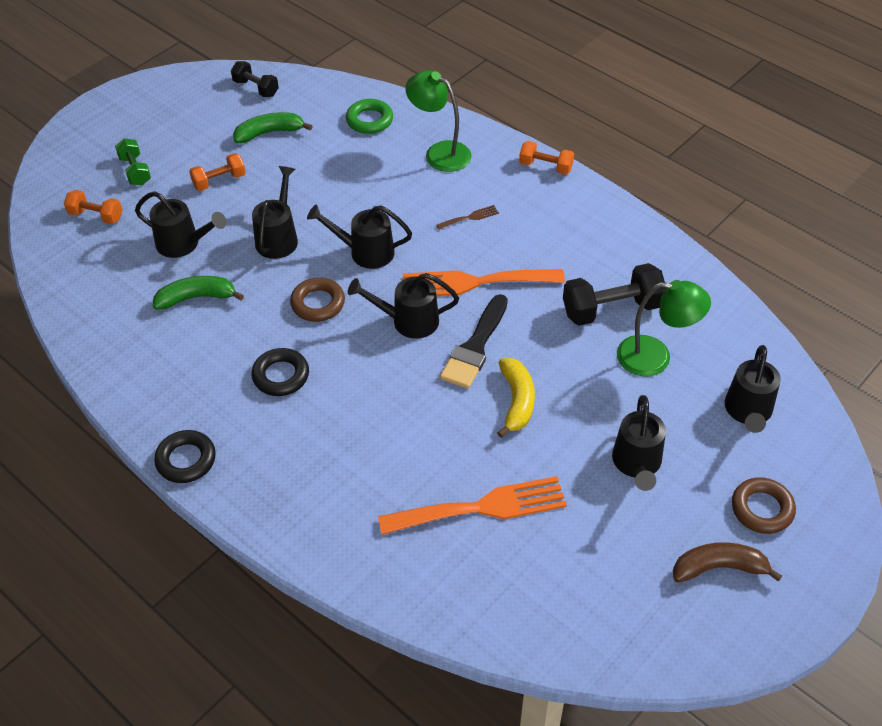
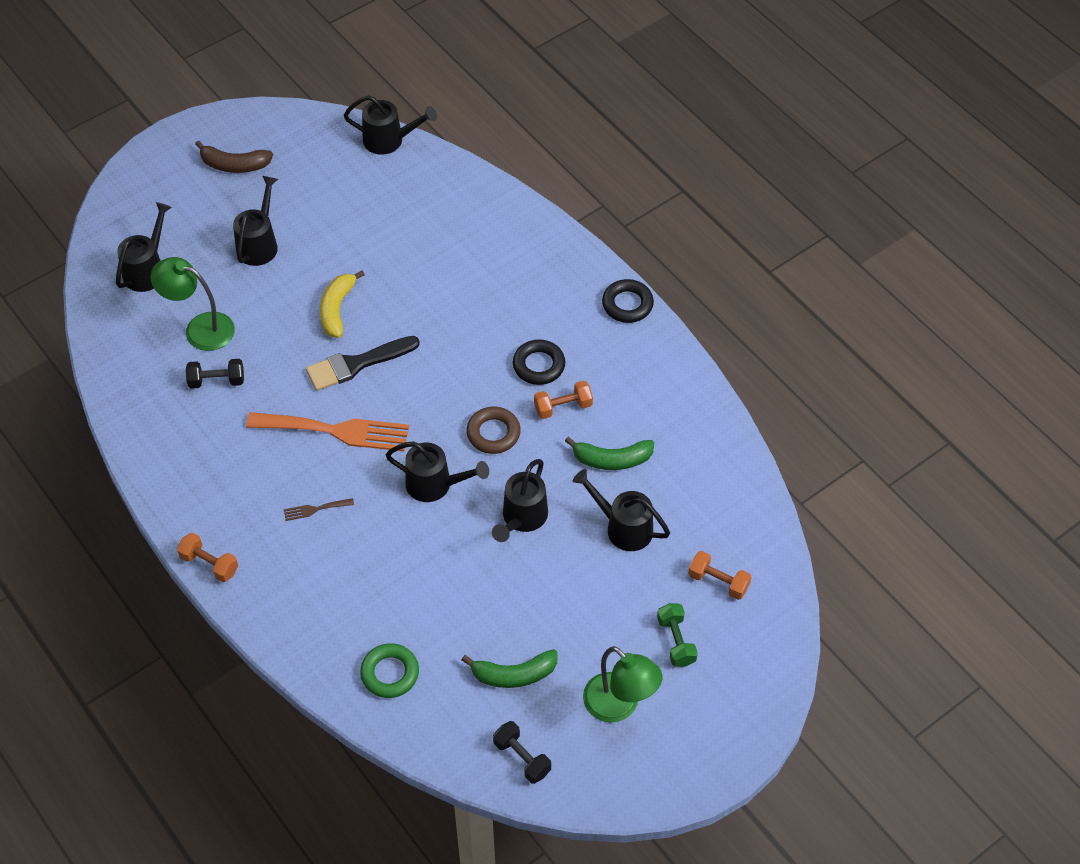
camera: 170 degrees left, 5 degrees up
(219, 181) = (579, 608): orange dumbbell -> orange dumbbell (563, 407)
(408, 321) = (411, 400): black watering can -> black watering can (389, 140)
(439, 152) = (321, 606): green lamp -> green lamp (619, 706)
(475, 347) = (356, 364): black brush -> black brush turned 150 degrees counterclockwise
(481, 507) = (394, 231): orange fork -> none
(611, 309) = (217, 381): black dumbbell -> black dumbbell, size x0.60
(762, 509) = (180, 197): brown ring -> none

